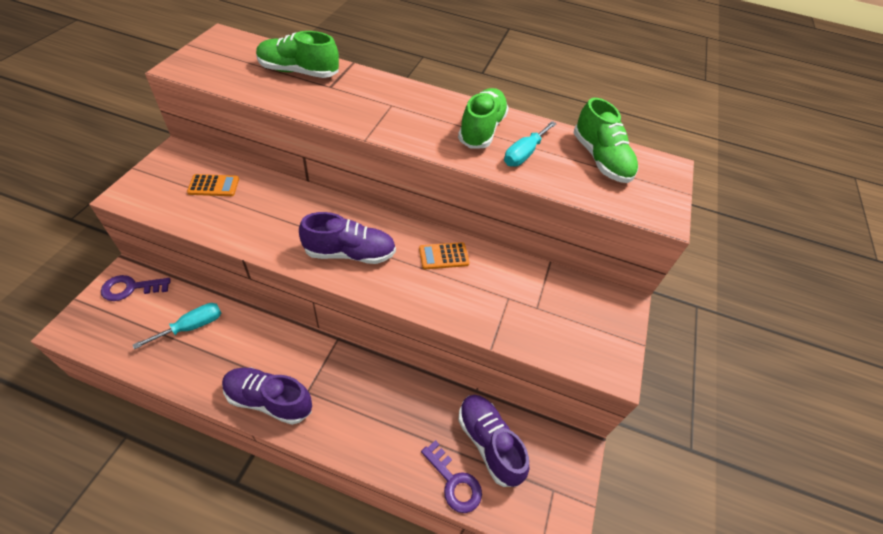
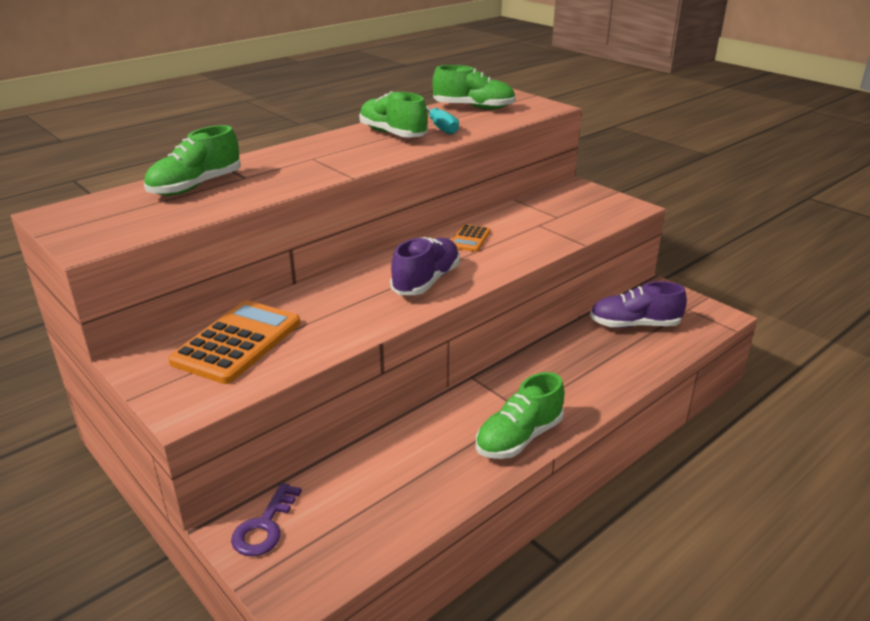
camera: 55 degrees left, 20 degrees down
(192, 326) = (376, 479): turquoise screwdriver -> none
(213, 186) = (237, 342): orange calculator -> orange calculator, size x1.98
(269, 400) = (519, 438): purple shoe -> green shoe
(454, 482) = (661, 351): purple key -> none

